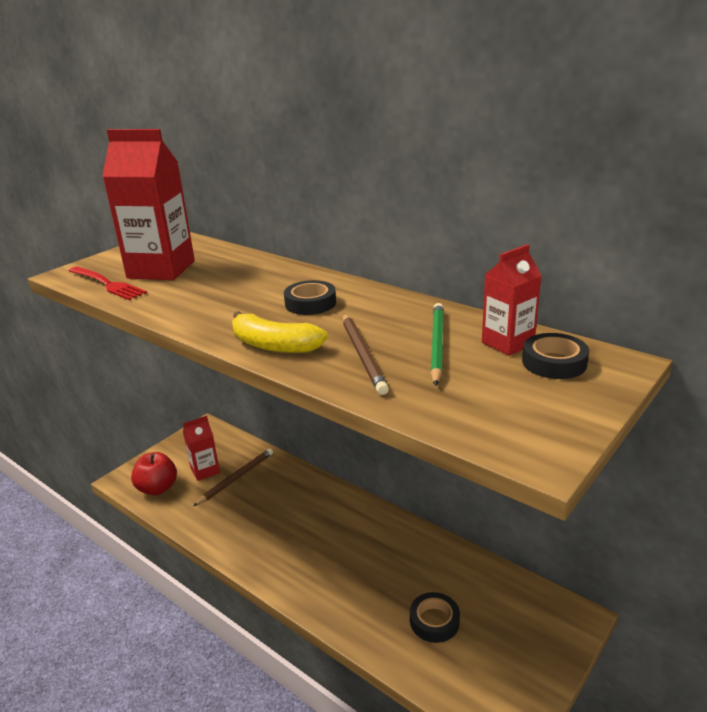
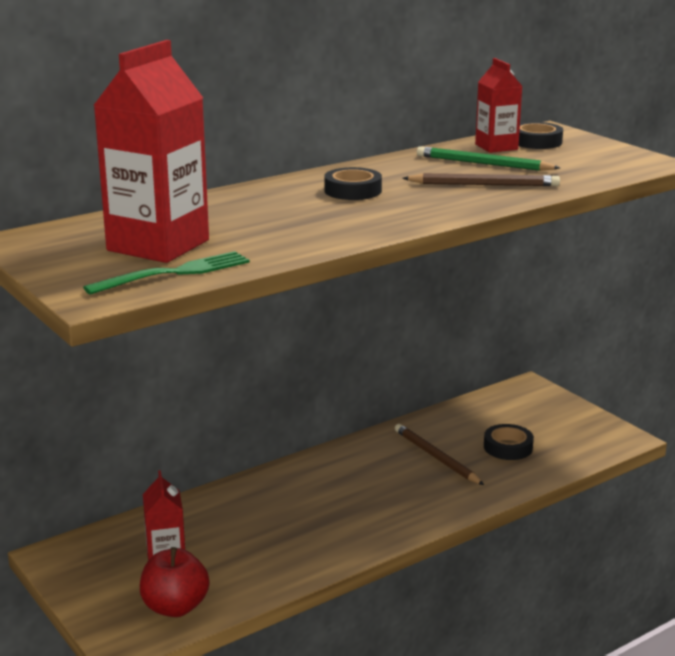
camera: 75 degrees left, 5 degrees down
(108, 284) = (175, 273): red fork -> green fork
(236, 478) = (205, 537): brown pencil -> brown pencil (436, 457)
(274, 346) = (441, 209): yellow banana -> none

